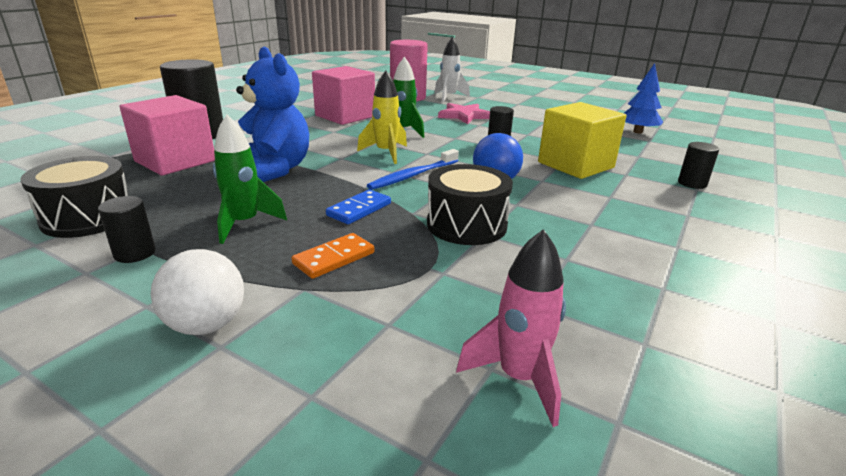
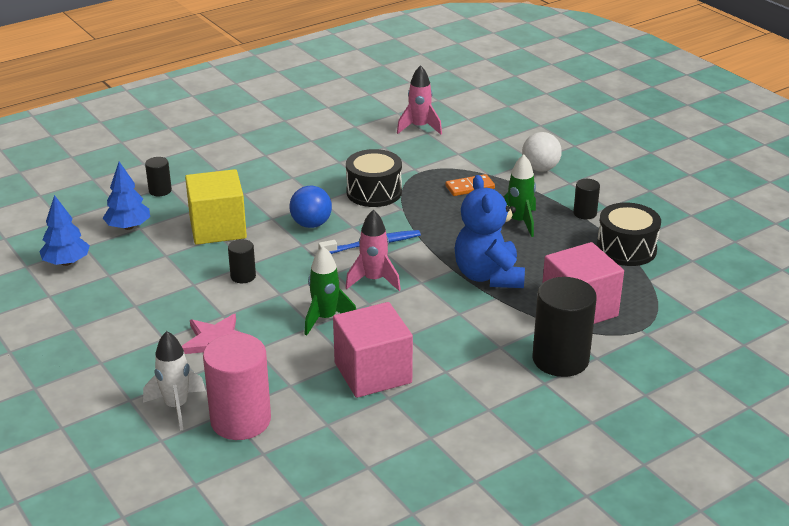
camera: 155 degrees left, 5 degrees up
(359, 209) = (437, 218): blue domino -> none
(386, 153) = (374, 280): yellow rocket -> pink rocket
(648, 155) = (128, 227): none -> blue tree

